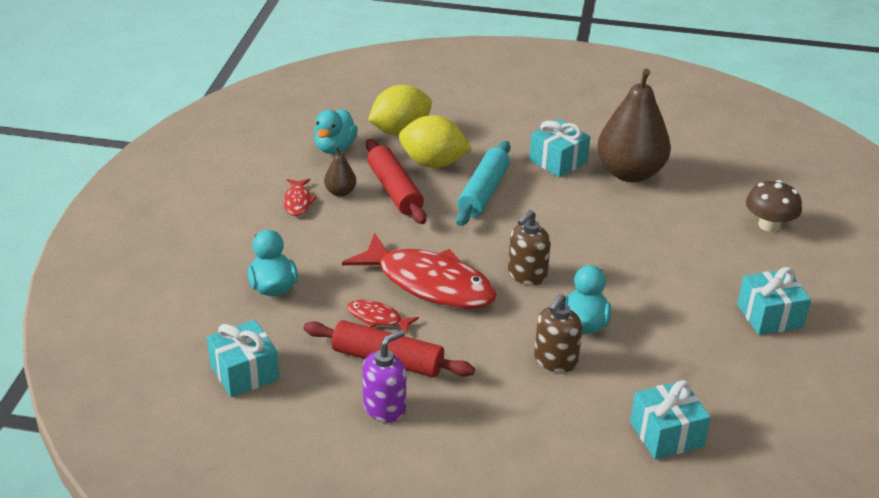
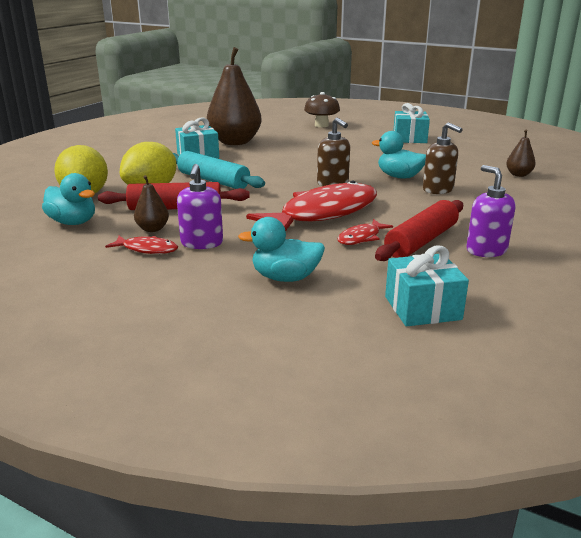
camera: 70 degrees left, 10 degrees down
(322, 226) = (202, 243): none -> purple soap dispenser
(666, 434) = (518, 175): turquoise gift -> brown pear

